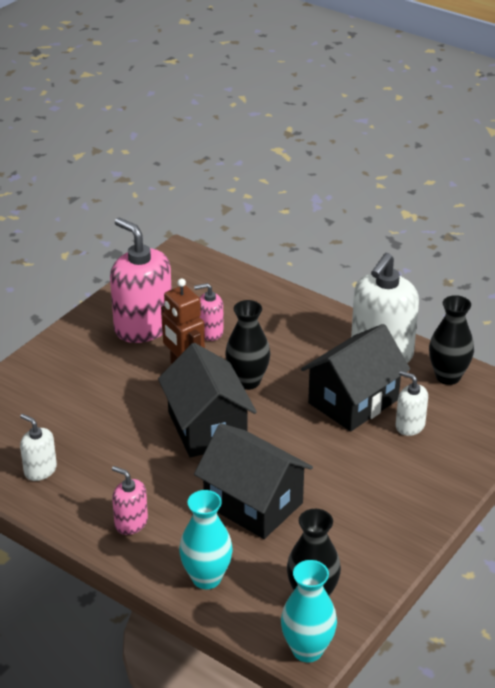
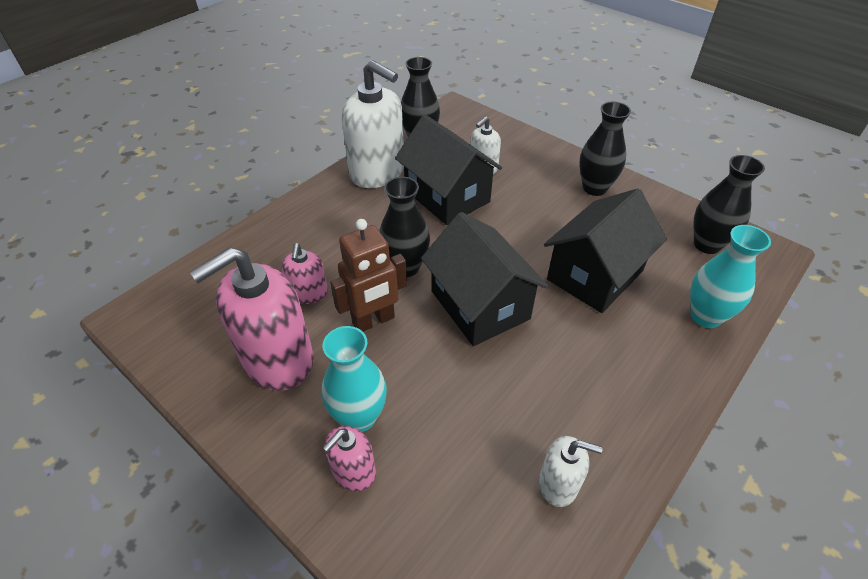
camera: 85 degrees left, 10 degrees up
(40, 470) = (558, 484): white soap dispenser -> white soap dispenser turned 120 degrees counterclockwise
(131, 523) = (640, 380): pink soap dispenser -> pink soap dispenser (353, 472)
(207, 428) = (480, 305): black house -> black house turned 75 degrees clockwise
(307, 650) = (769, 252): turquoise vase -> turquoise vase (359, 417)
(393, 513) = (594, 188): none -> black vase

